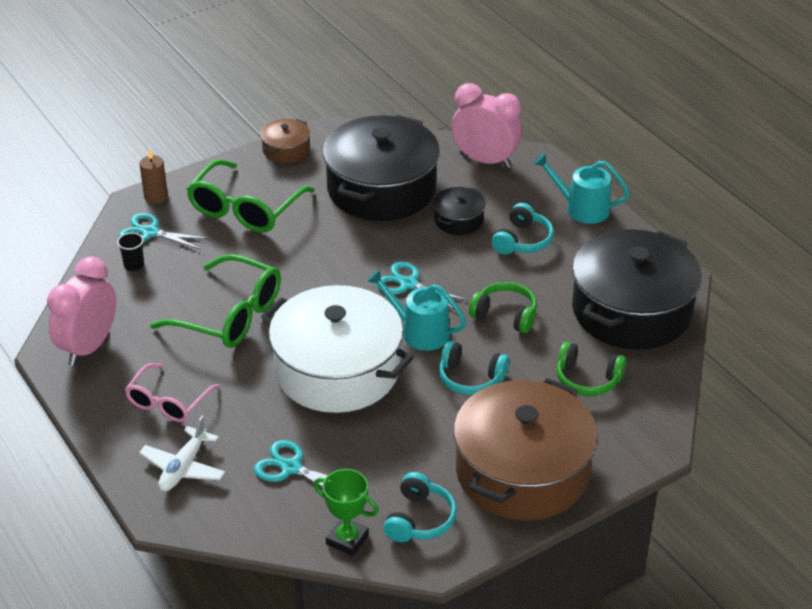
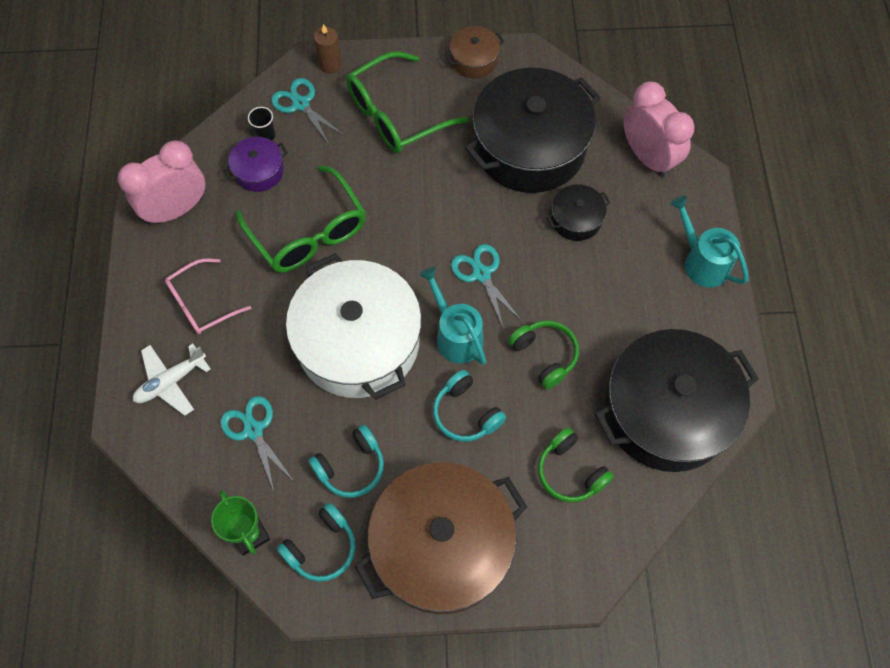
camera: 30 degrees right, 25 degrees up
(148, 292) = (259, 171): none -> purple pot
(522, 240) = (619, 274): turquoise headphones -> turquoise headphones (351, 467)

